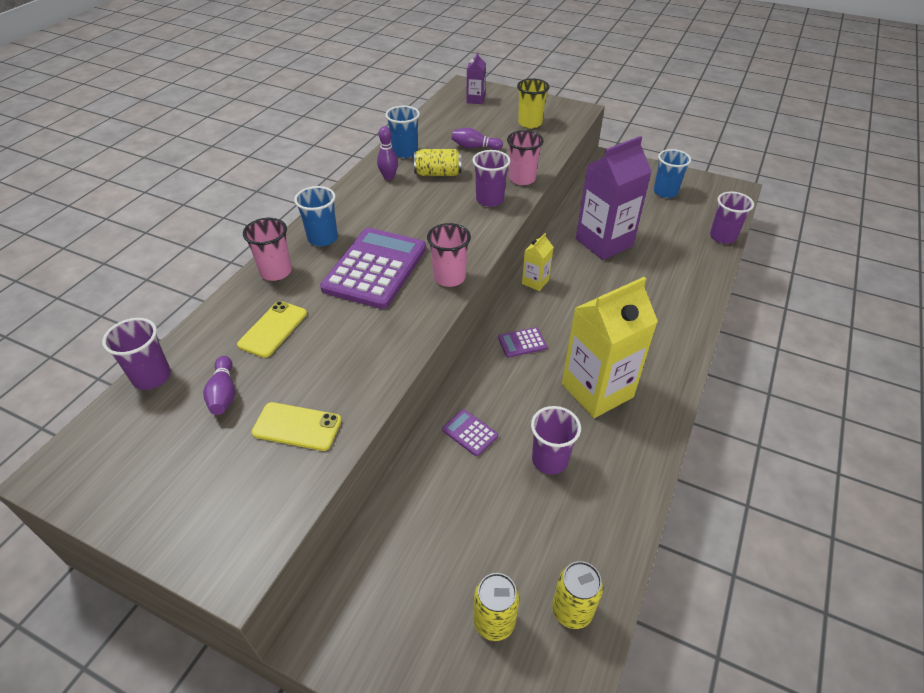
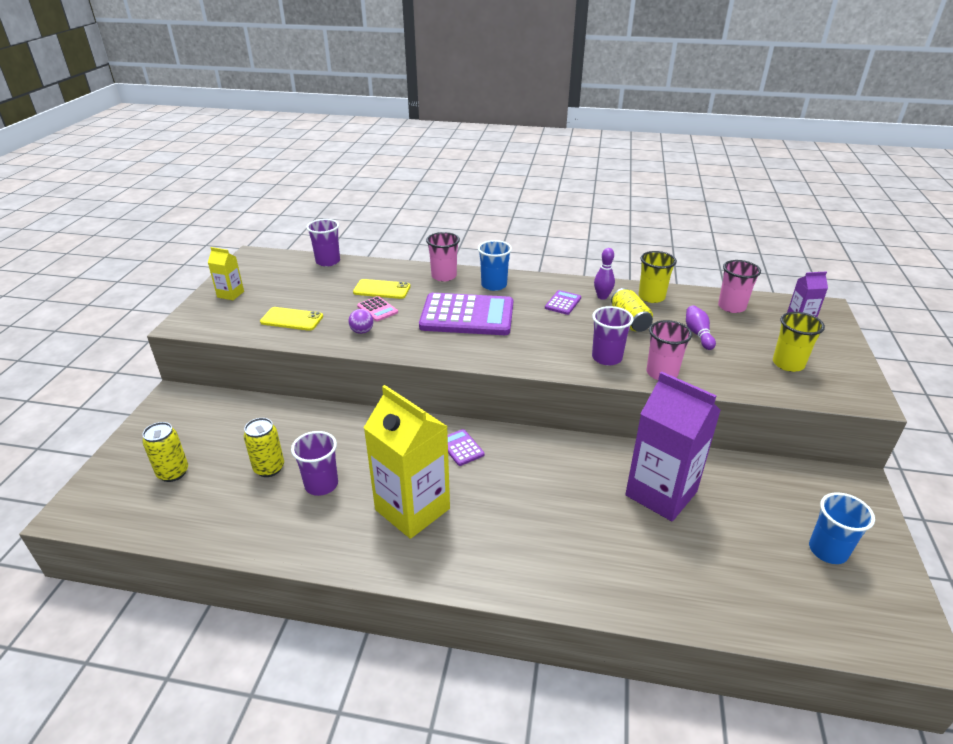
camera: 75 degrees right, 10 degrees down
(224, 393) = (317, 287): purple bowling pin -> none
(297, 426) = (292, 319): yellow phone -> yellow phone turned 75 degrees counterclockwise
(320, 338) = (377, 309): none -> pink calculator
(364, 357) = (362, 331): none -> purple ball
(405, 152) = (651, 297): blue cup -> yellow cup
(449, 277) = (472, 353): pink cup -> pink cup (731, 307)
(470, 433) = (344, 432): purple calculator -> purple calculator (563, 303)
(535, 282) = (556, 445): yellow carton -> yellow carton (230, 294)
(572, 610) = (177, 515): yellow can -> yellow can (269, 468)
(722, 237) = (763, 626): purple cup -> none

